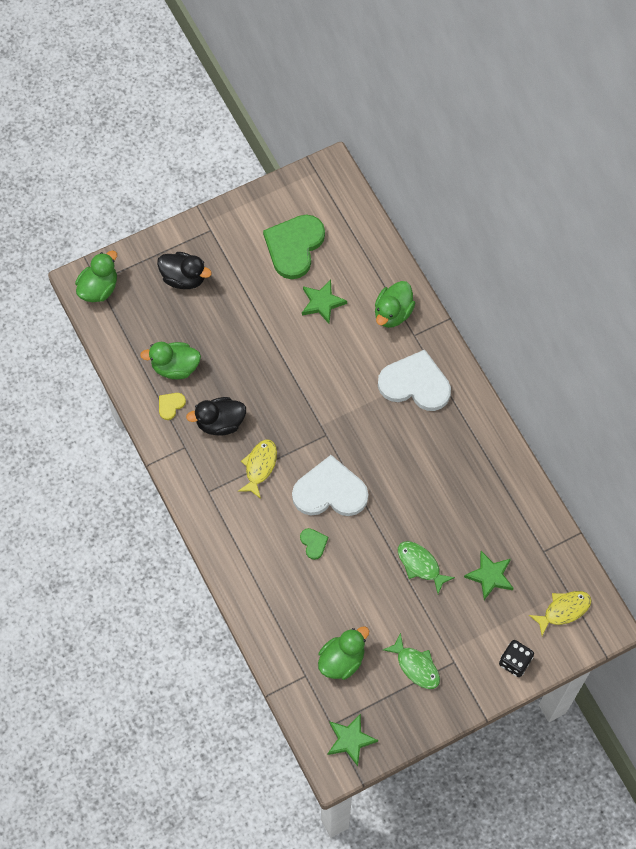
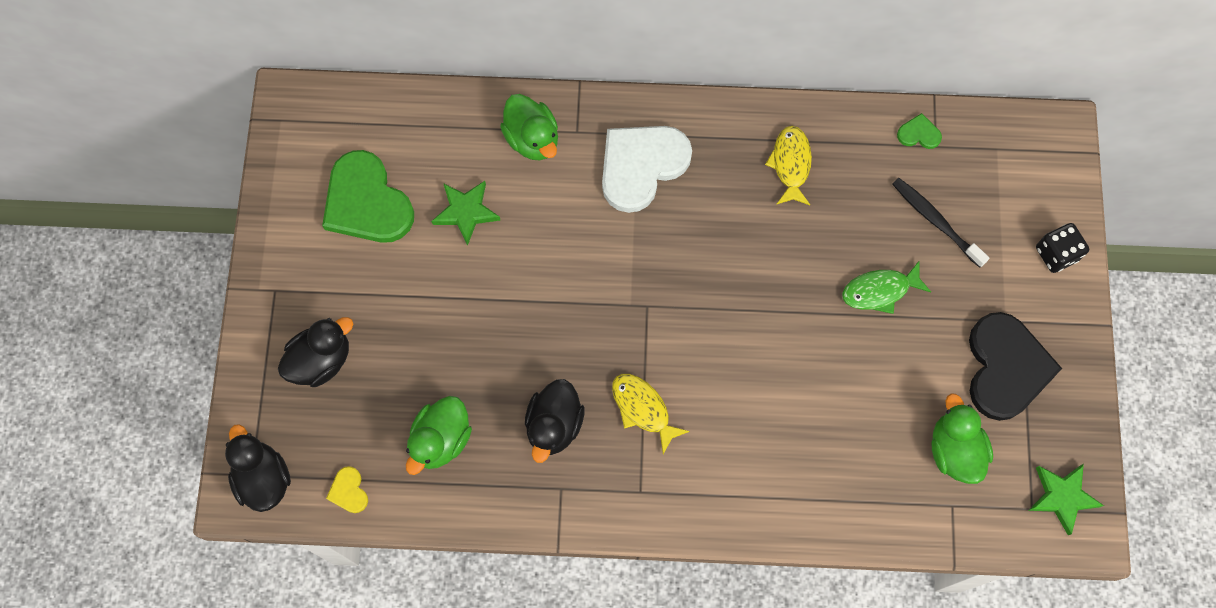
camera: 60 degrees left, 5 degrees up
(99, 288) = (263, 478): green duck -> black duck
(170, 405) = (491, 475): yellow heart -> yellow heart (348, 491)
(313, 543) = (783, 400): green heart -> green heart (919, 134)
(330, 491) = (725, 342): white heart -> none
(416, 666) = (1006, 368): green fish -> black heart
(490, 576) = (935, 221): green star -> black toothbrush
(563, 610) = (1020, 166): yellow fish -> yellow fish (790, 164)

